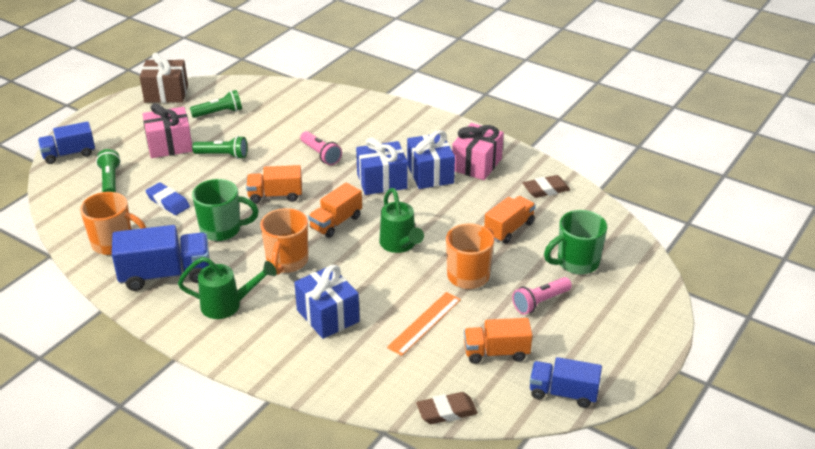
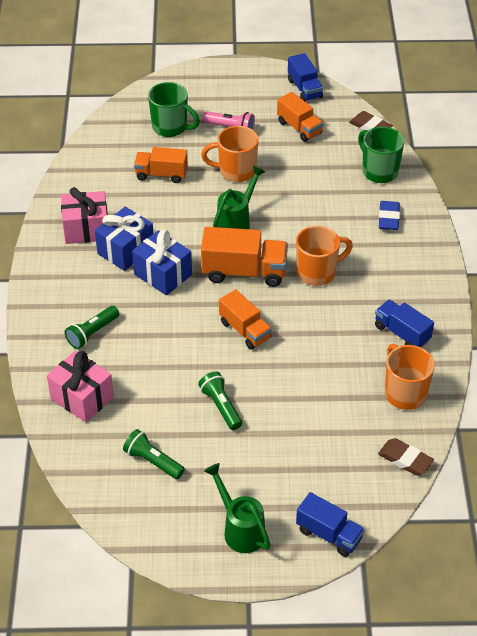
camera: 125 degrees left, 10 degrees up
(110, 180) = (334, 464): green flashlight -> green flashlight (92, 333)
(166, 94) = (154, 538): brown gift -> none
(166, 274) = (402, 333): blue truck -> blue truck, size x0.66
(168, 202) = (321, 397): blue eraser -> blue eraser (388, 218)
(170, 145) = (242, 460): pink gift -> pink gift (82, 398)
(222, 230) = (320, 335): green mug -> green mug (379, 171)
(228, 305) = (393, 276): green watering can -> green watering can (240, 529)
(321, 154) = (158, 336): pink flashlight -> none
(328, 316) = (348, 219): blue gift -> none
(336, 222) = (244, 272): orange truck -> orange truck, size x1.52
(424, 323) = (306, 170): orange ruler -> none
(546, 190) = (90, 176): brown eraser -> brown eraser (405, 459)

